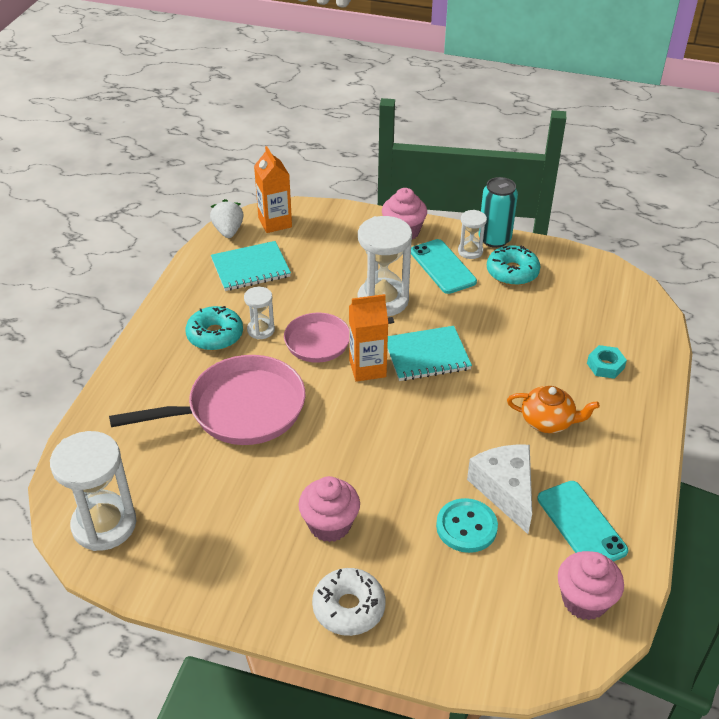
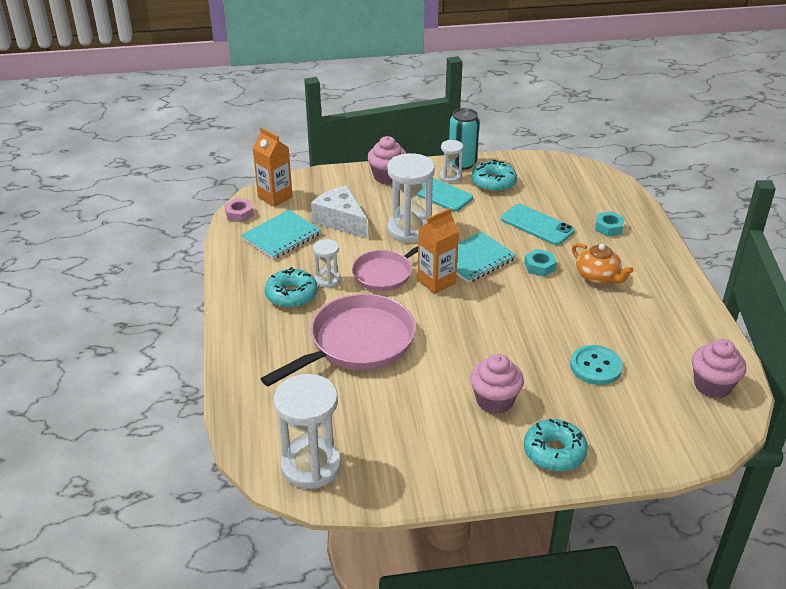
camera: 25 degrees left, 5 degrees down
(228, 231) = (239, 214): white strawberry -> pink nut
(349, 608) = (554, 452): white donut -> turquoise donut
(491, 387) = (539, 266): none -> turquoise nut
(505, 490) = (604, 332): white cheese -> white cheese (341, 220)
(548, 421) = (598, 277): orange teapot -> orange teapot turned 60 degrees clockwise
(581, 524) = (672, 337): turquoise phone -> turquoise phone (537, 225)

